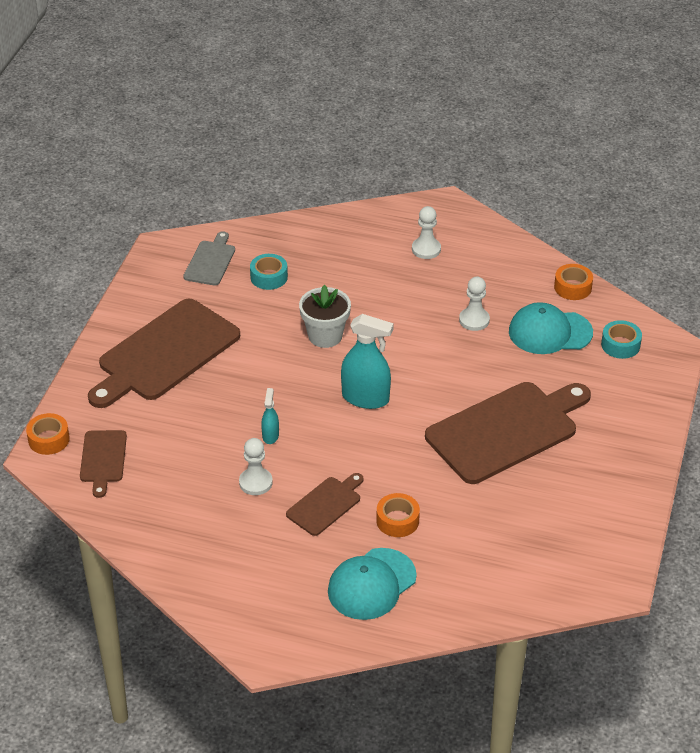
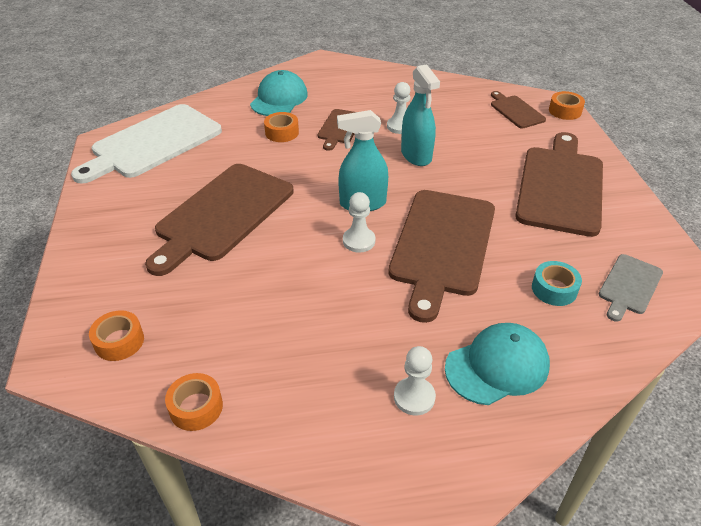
camera: 155 degrees right, 0 degrees up
(210, 261) = (629, 286): grey cutting board -> grey cutting board turned 45 degrees clockwise
(270, 436) = (416, 155): turquoise spray bottle -> turquoise spray bottle, size x1.95
(325, 336) = (442, 246): white flower pot -> brown cutting board
(474, 320) = (302, 315): white pawn -> white pawn (359, 241)
(550, 332) = (209, 329): turquoise cap -> turquoise cap (497, 366)
(556, 556) = (153, 143): none -> white cutting board
(620, 345) = (119, 341): turquoise tape -> orange tape

